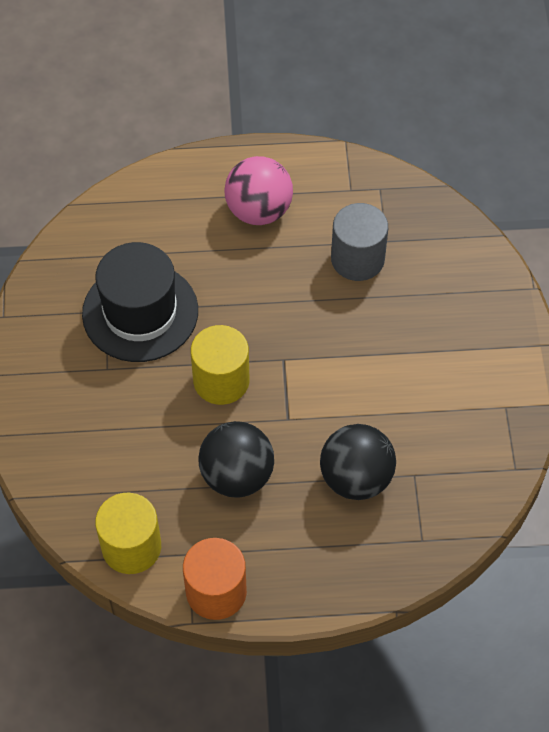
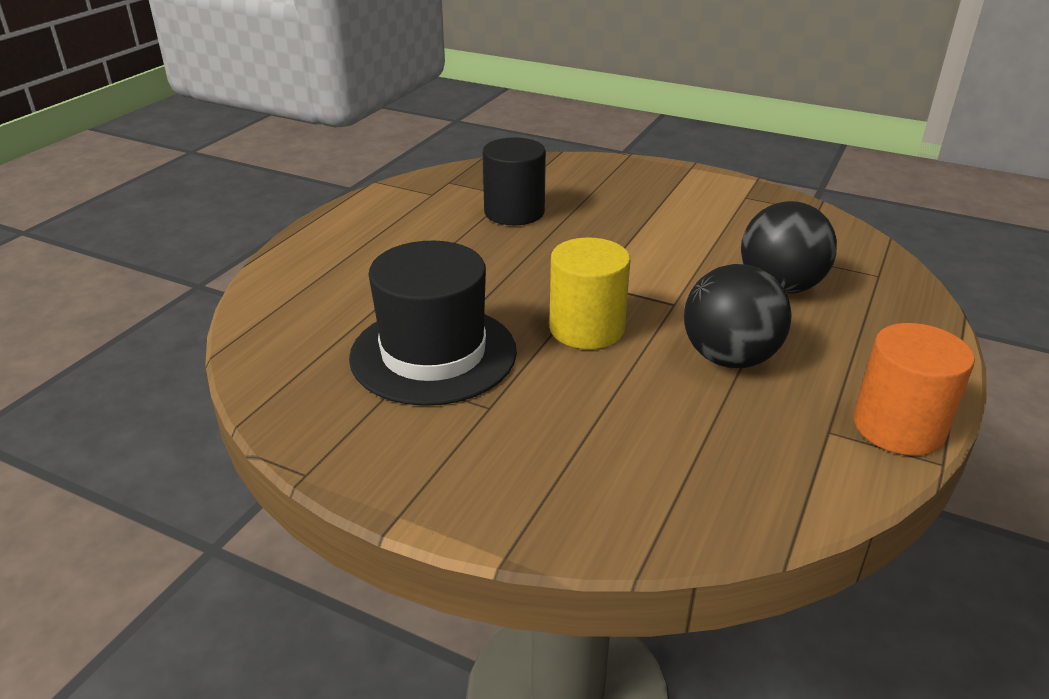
camera: 60 degrees left, 25 degrees down
(131, 547) = (794, 478): yellow cylinder -> none
(259, 210) = (393, 242): pink ball -> none
(357, 259) = (514, 212): grey cylinder -> black cylinder

